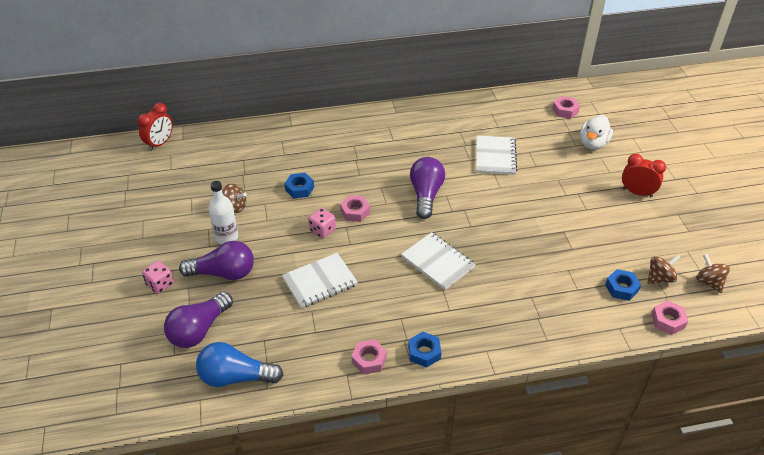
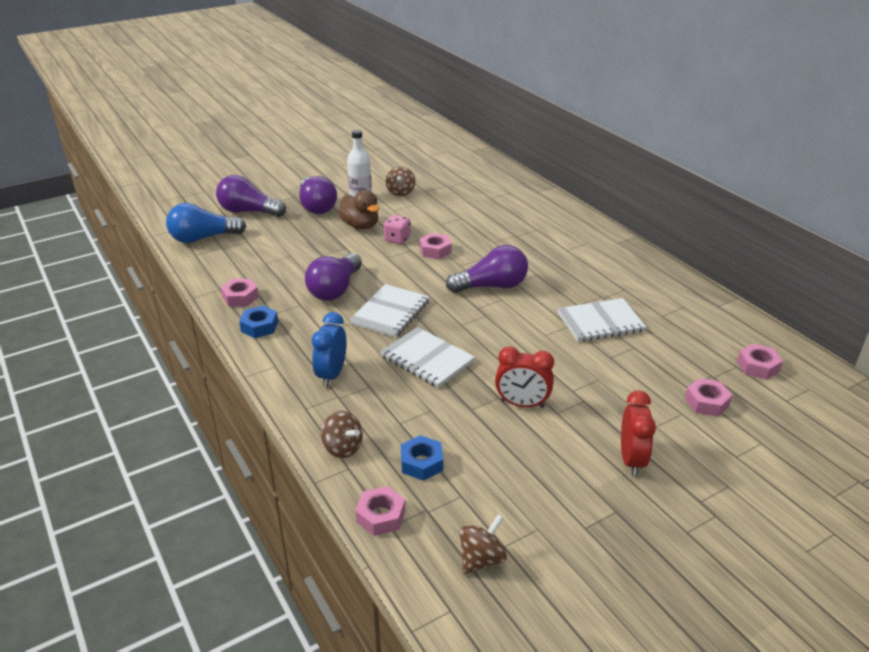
camera: 70 degrees right, 10 degrees down
(160, 143) = (457, 143): red clock -> red clock (522, 404)
(160, 284) = (291, 185): pink dice -> none
(235, 377) = (203, 238): blue light bulb -> blue light bulb turned 90 degrees counterclockwise
(283, 249) = (360, 226): none -> brown duck
(299, 189) = (447, 215): blue nut -> none
(320, 282) = (328, 252): white notebook -> white notebook (427, 359)
(387, 289) = (335, 289): none -> purple light bulb
(510, 316) = (331, 375): none -> blue clock
(593, 143) = (706, 402): white duck -> pink nut
(659, 278) = (460, 500): brown spinning top -> brown spinning top (342, 448)

